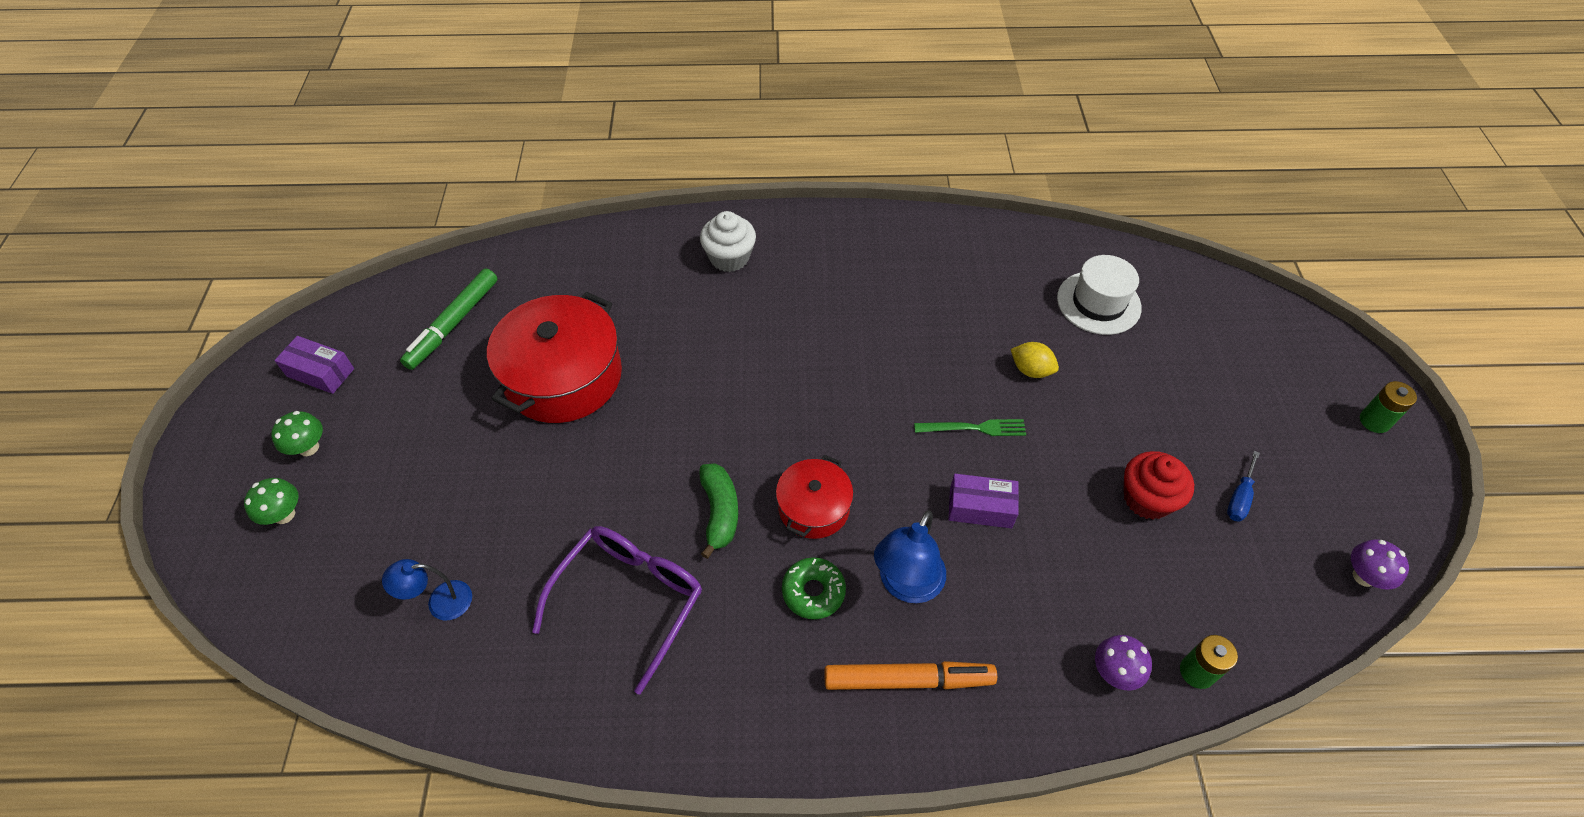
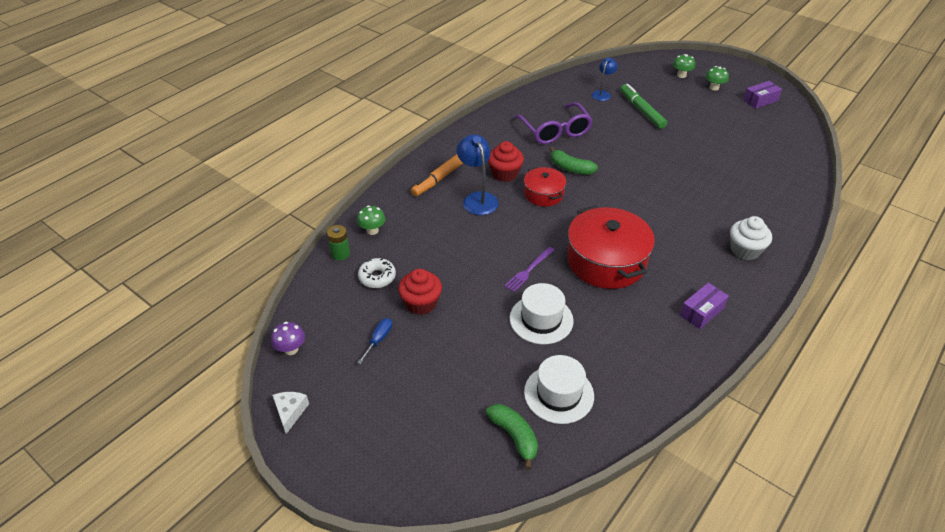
camera: 130 degrees right, 10 degrees down
(453, 324) = (765, 141): green marker -> green marker (641, 110)
(563, 376) = (697, 159): red pot -> red pot (606, 261)
(813, 592) = (505, 174): green donut -> red cupcake
(974, 428) = (529, 270): green fork -> purple fork
(980, 508) = (485, 243): purple box -> purple box (701, 312)
(1031, 370) = (541, 319): yellow lemon -> white hat
(1114, 672) = (372, 230): purple mushroom -> green mushroom
(1173, 584) = (377, 277): none -> white donut
(1179, 307) = (514, 436): none -> green banana
(1239, 498) = (379, 339): blue screwdriver -> blue screwdriver turned 45 degrees clockwise
(1374, 421) = (336, 454): green battery -> none
(1405, 500) = (290, 412): none -> white cheese

